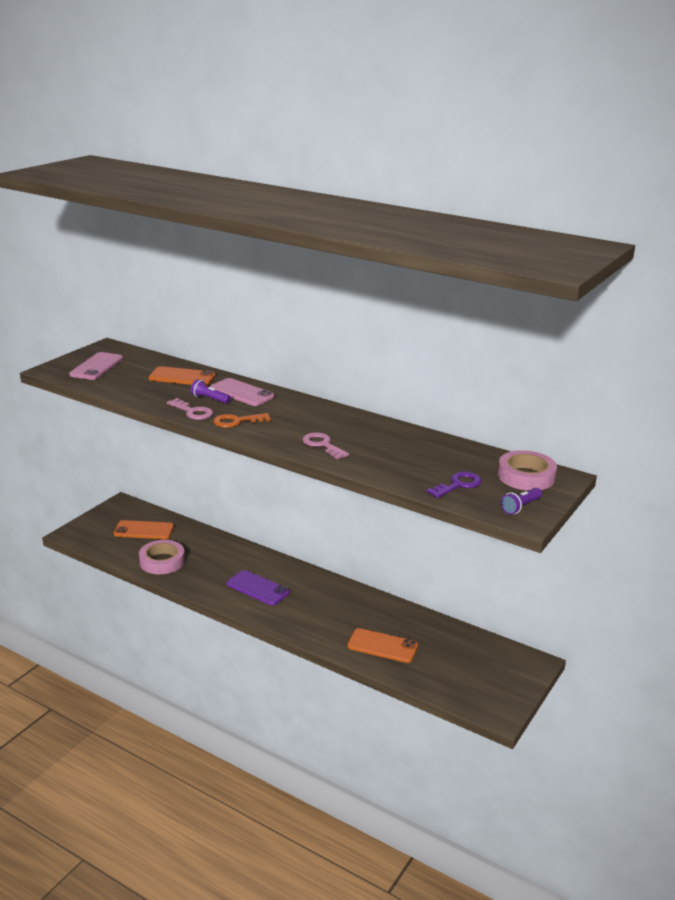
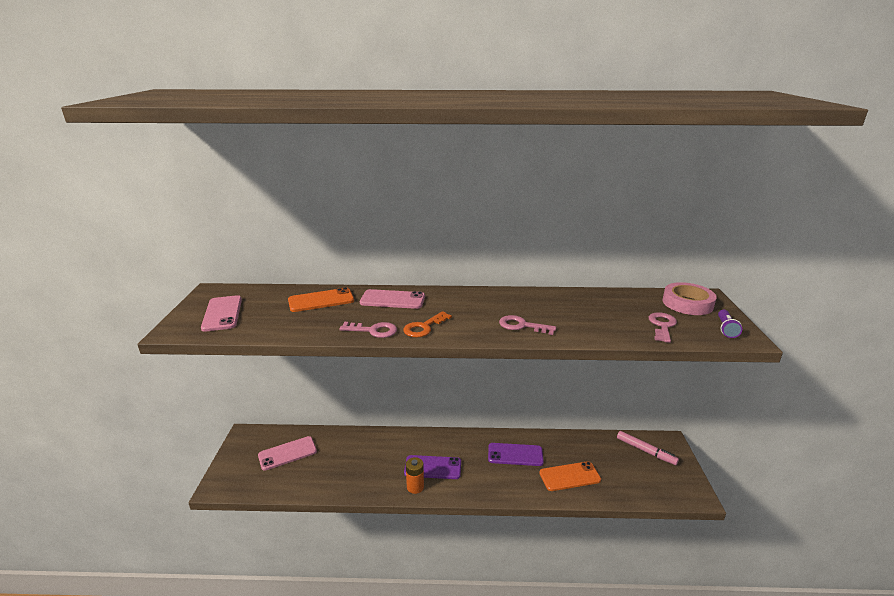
camera: 30 degrees left, 0 degrees up
(144, 530) = (287, 453): orange phone -> pink phone
(162, 561) = (330, 477): pink tape -> none
(210, 399) = (372, 314): purple flashlight -> none
(227, 596) = (415, 487): none -> orange battery
(348, 608) = (515, 454): none -> purple phone
(458, 485) = (662, 326): purple key -> pink key
(495, 659) = (646, 451): none -> pink marker

